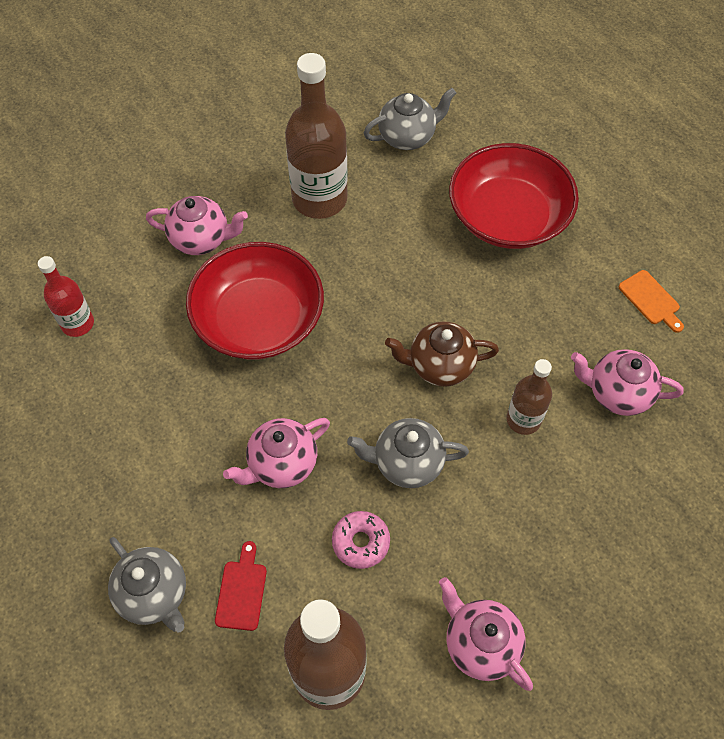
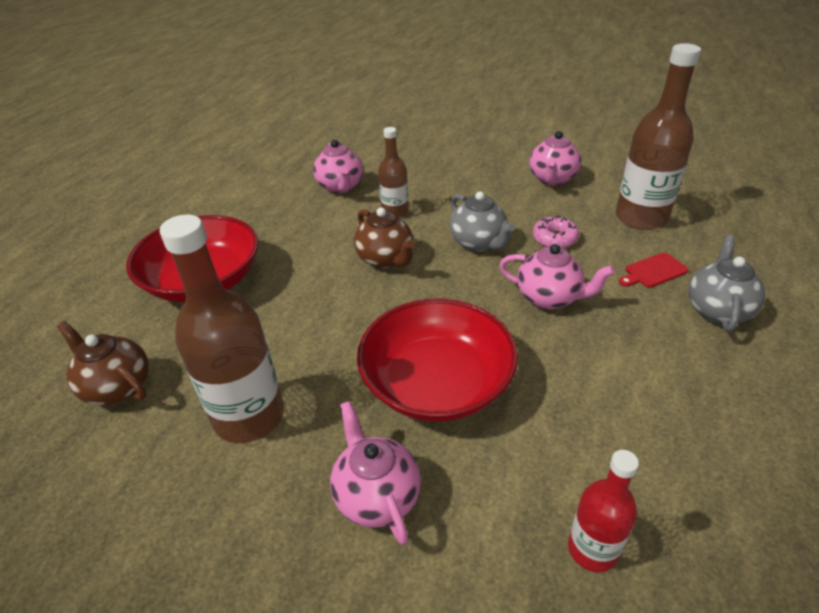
camera: 120 degrees left, 20 degrees down
(407, 137) = (117, 387): grey teapot -> brown teapot
(651, 300) = (251, 196): orange cutting board -> none

